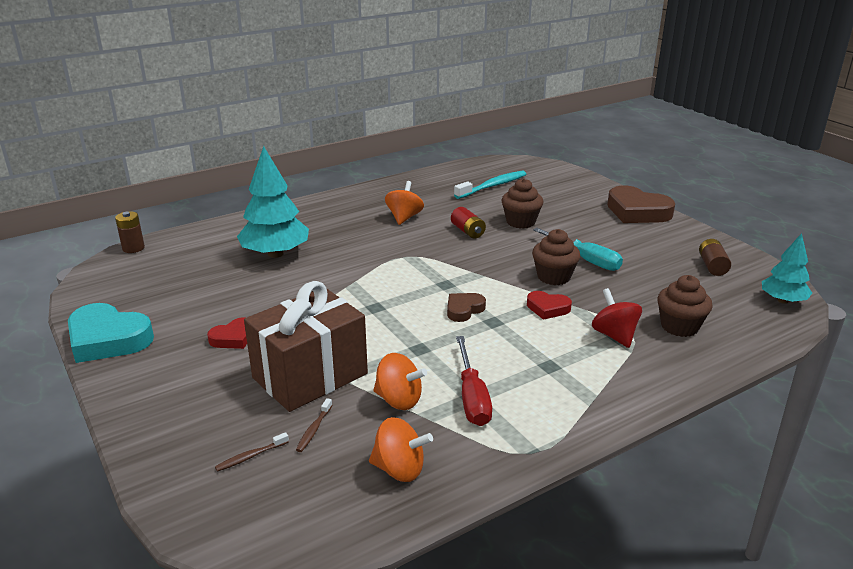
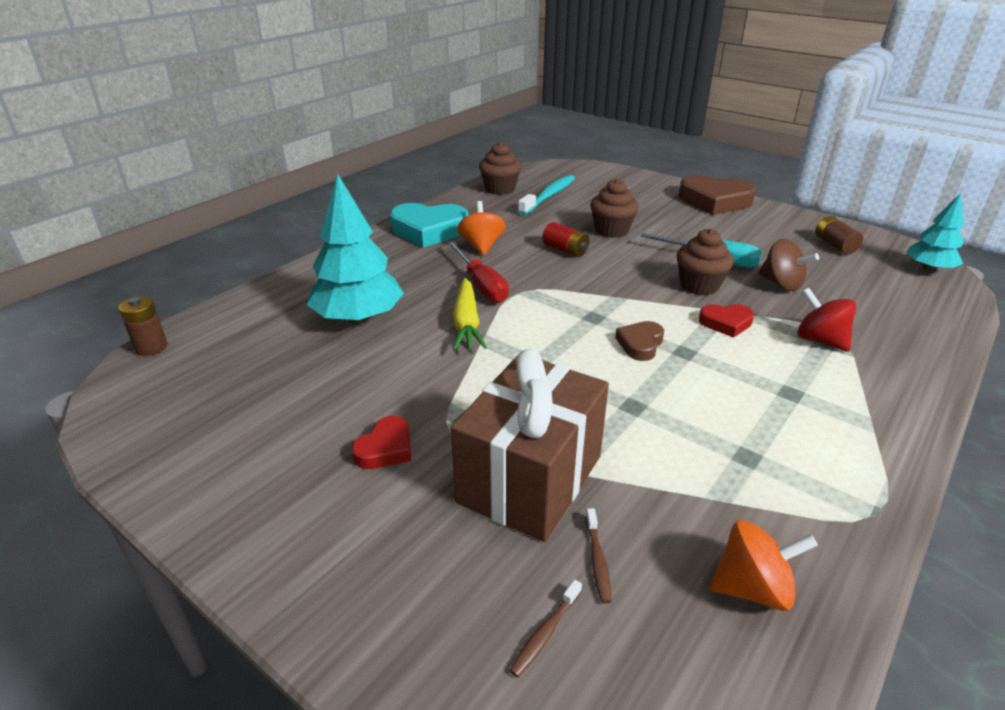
camera: 20 degrees left, 5 degrees up
(108, 339) = (197, 496): turquoise heart -> turquoise heart (429, 230)
(347, 271) = (467, 323): none -> yellow carrot
(399, 400) = (667, 484): orange spinning top -> none
(472, 397) = (746, 456): red screwdriver -> red screwdriver (481, 285)
(627, 288) = (781, 284): none -> brown spinning top
(679, 326) = (869, 316): brown cupcake -> brown cupcake (500, 189)

